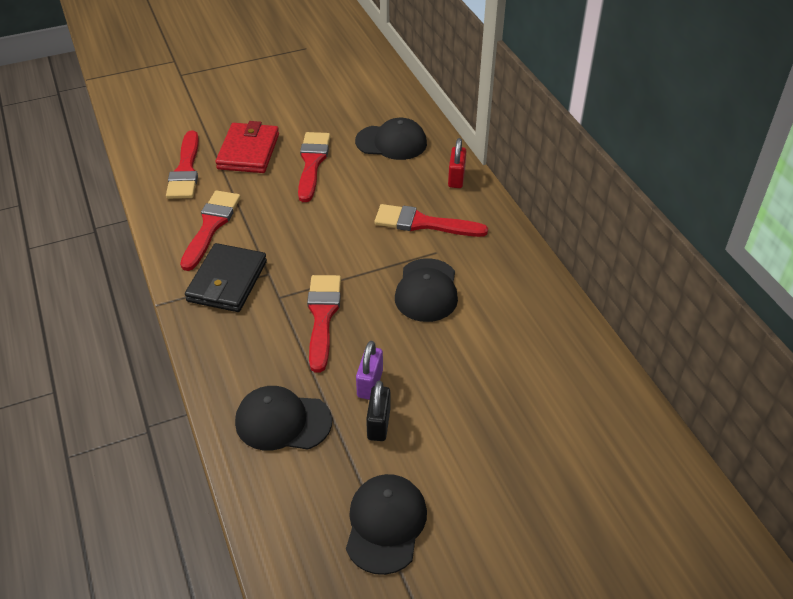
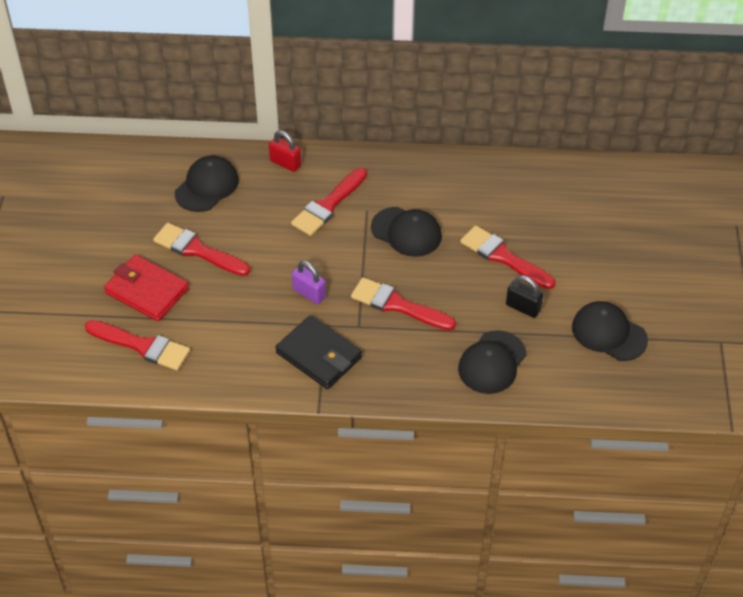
camera: 65 degrees left, 5 degrees up
(211, 226) = (238, 348): red brush -> red brush (503, 257)
(370, 384) = (482, 299): purple padlock -> purple padlock (309, 293)

